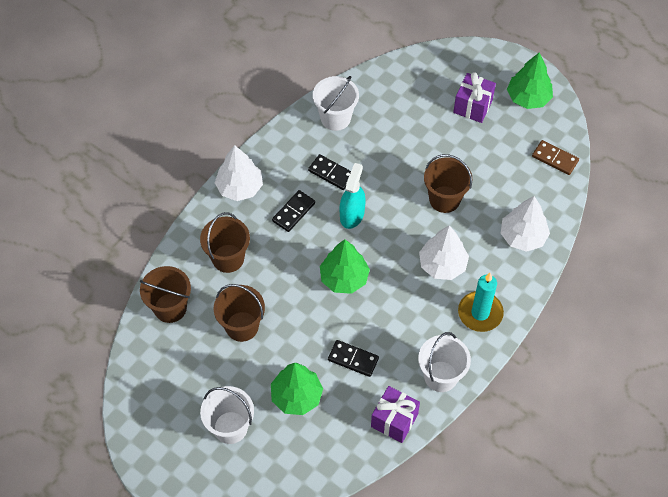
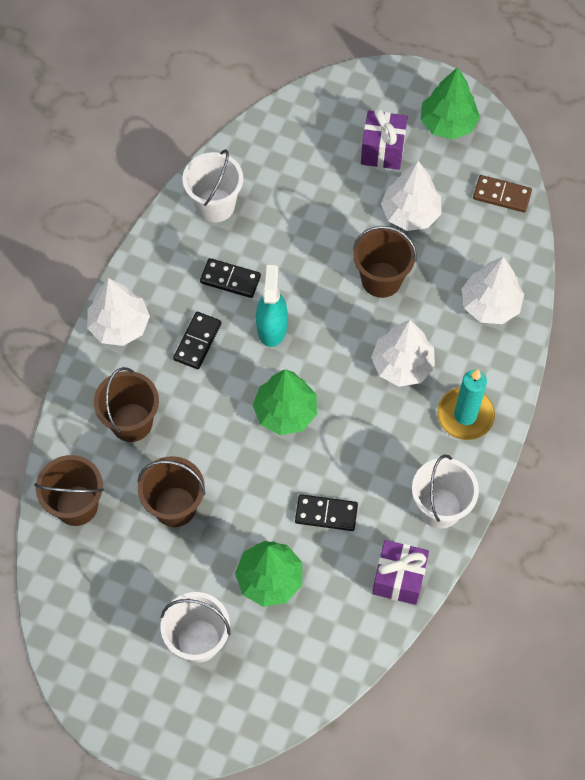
camera: 15 degrees left, 5 degrees up
(480, 156) = (410, 213): none -> white tree

